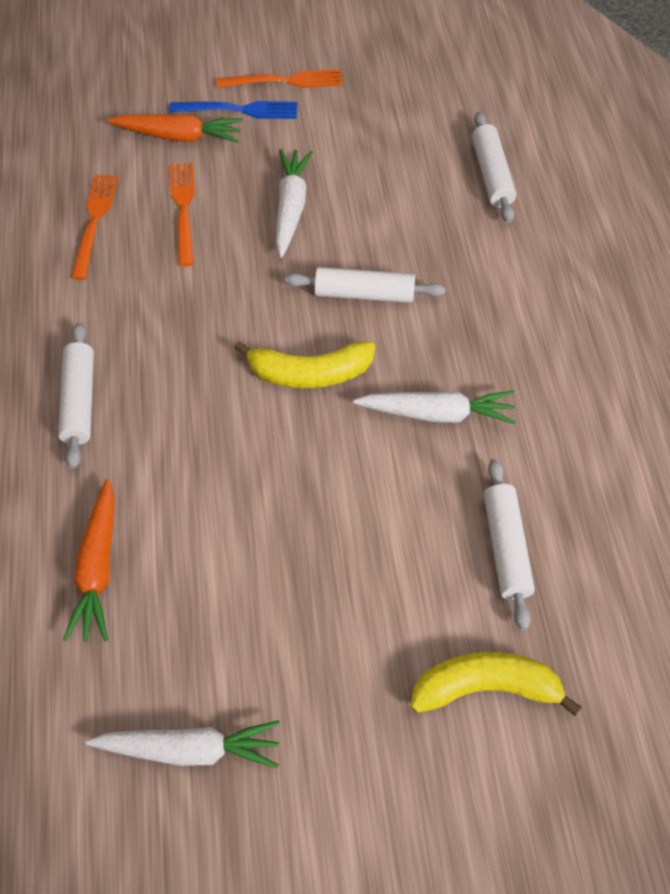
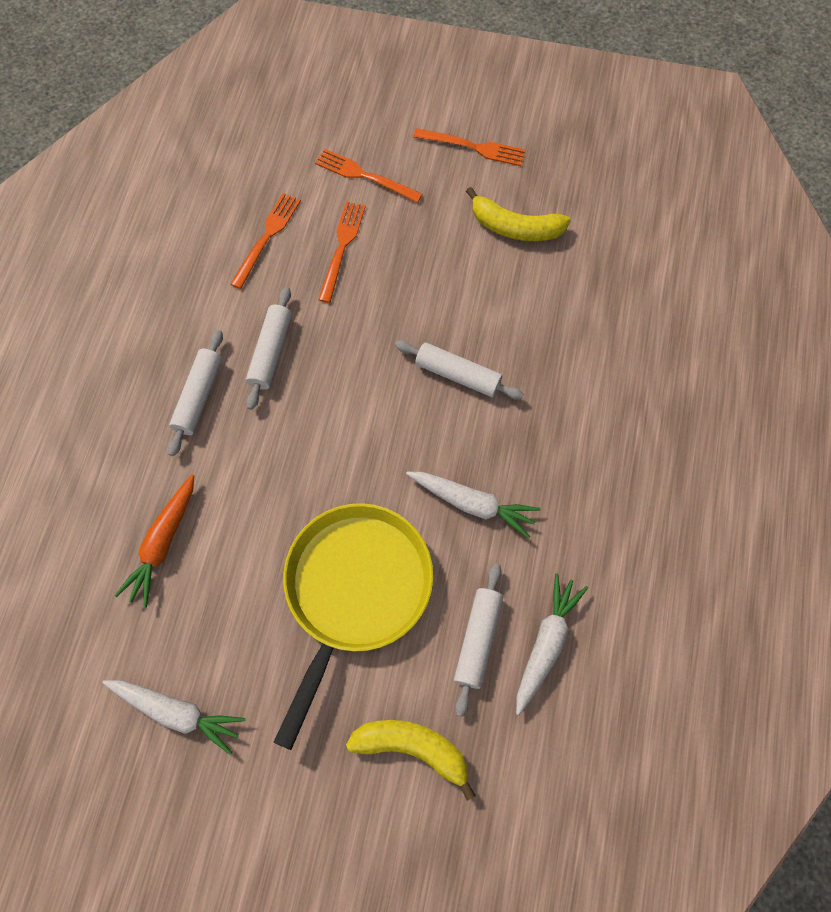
camera: 20 degrees right, 10 degrees up
(178, 136) = (363, 175): orange carrot -> orange fork
(240, 110) = (425, 165): blue fork -> none
(290, 208) = (429, 274): white carrot -> white carrot (546, 644)
(309, 373) = (385, 433): yellow banana -> yellow banana (515, 227)
(346, 545) = (354, 591): none -> yellow pan
(491, 175) = (613, 295): white rolling pin -> white rolling pin (271, 352)

